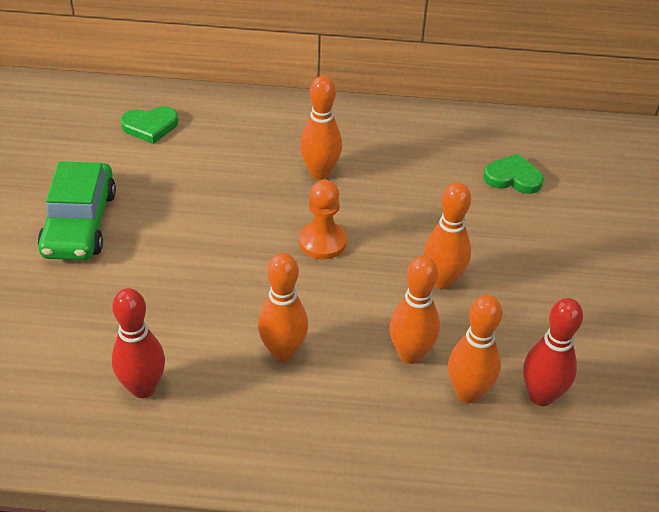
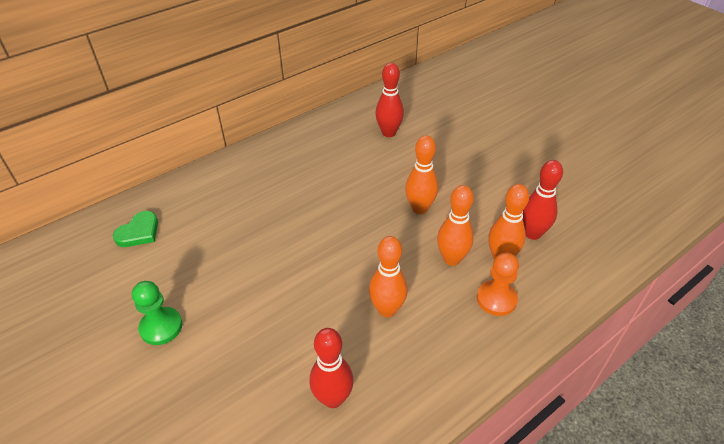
camera: 40 degrees left, 0 degrees up
(79, 223) = (161, 327): green car -> green pawn
(320, 173) = (284, 193): orange bowling pin -> none
(322, 242) = (333, 231): orange pawn -> orange pawn (496, 299)
(513, 177) = (388, 133): green heart -> red bowling pin

